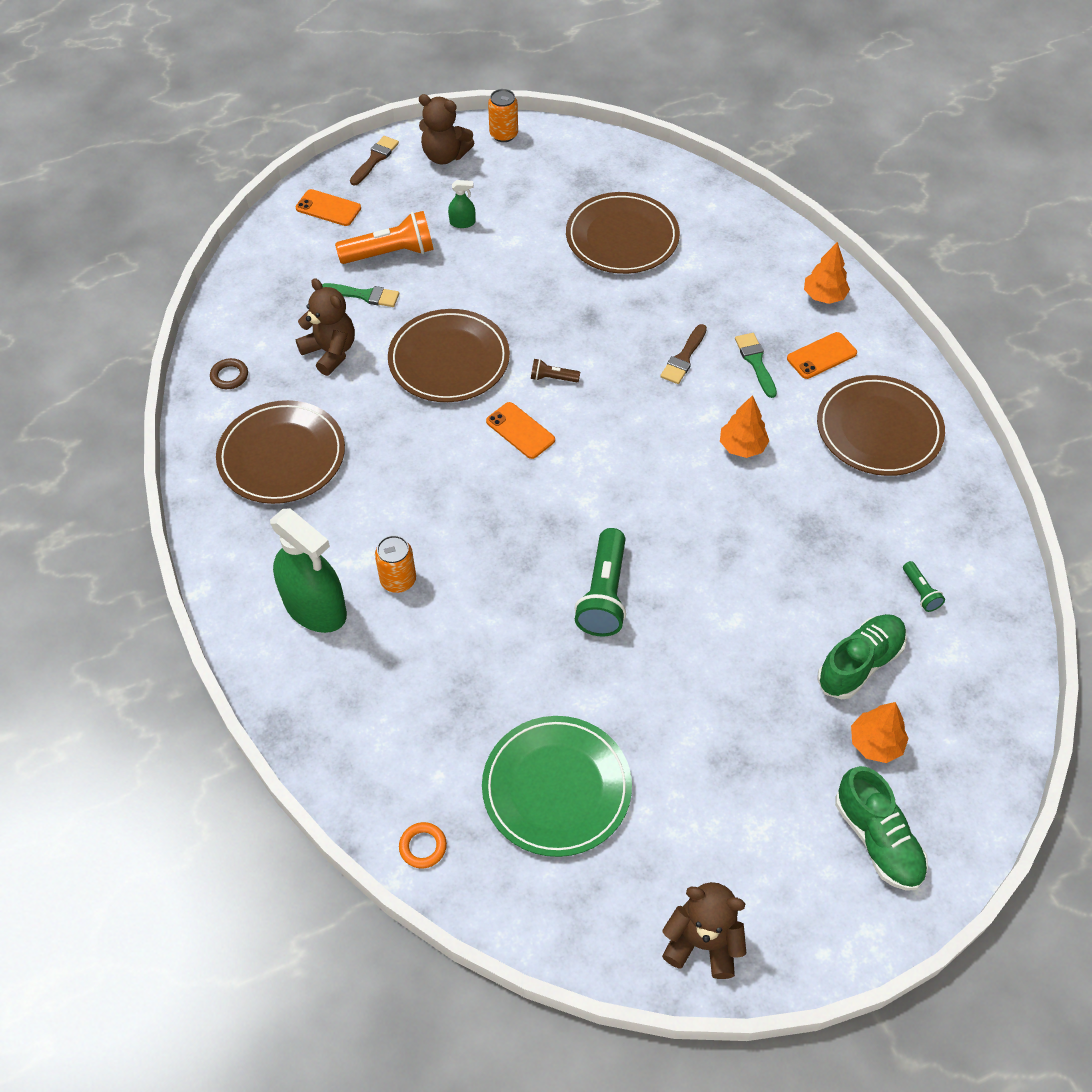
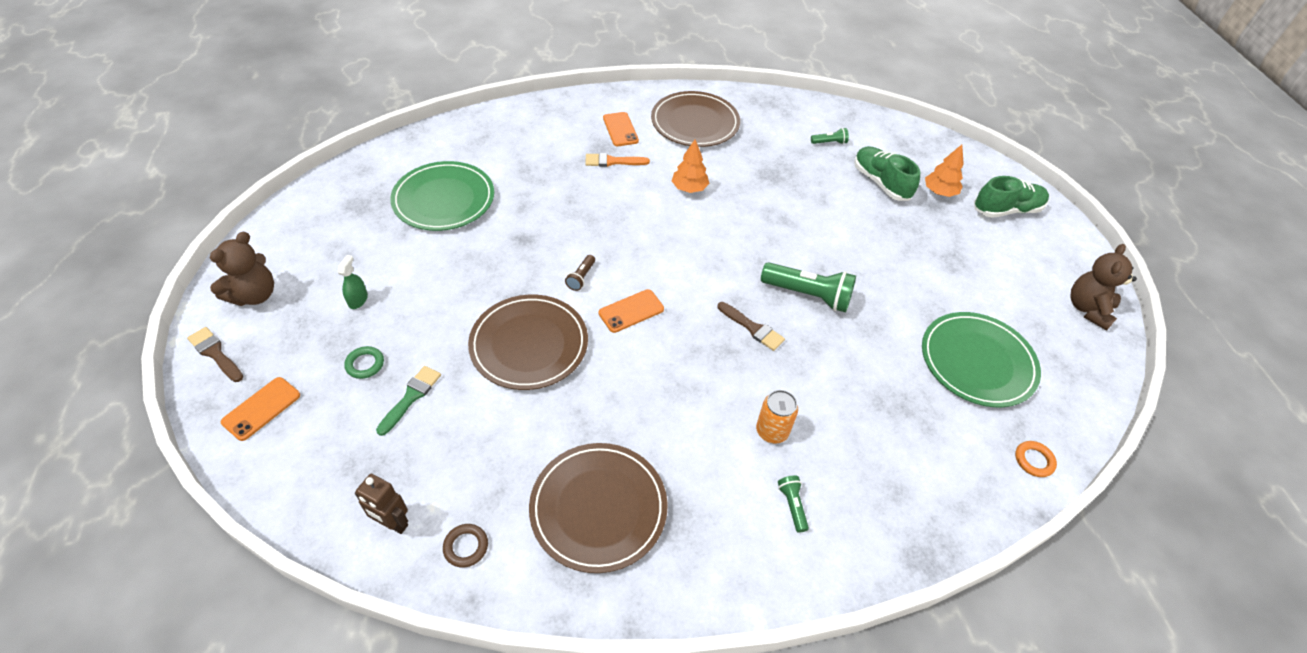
camera: 80 degrees left, 5 degrees down
(241, 325) = (393, 523): none -> brown robot
(315, 607) = (792, 505): green spray bottle -> green flashlight
(330, 352) = (475, 441): brown teddy bear -> none
(391, 253) = (365, 364): orange flashlight -> green ring
(504, 134) = (259, 246): orange can -> none
(622, 237) = (444, 199): brown plate -> green plate
(684, 357) = (592, 196): brown brush -> brown brush (752, 328)
(756, 362) = (613, 161): green brush -> orange brush
(824, 296) = (565, 113): orange tree -> none

